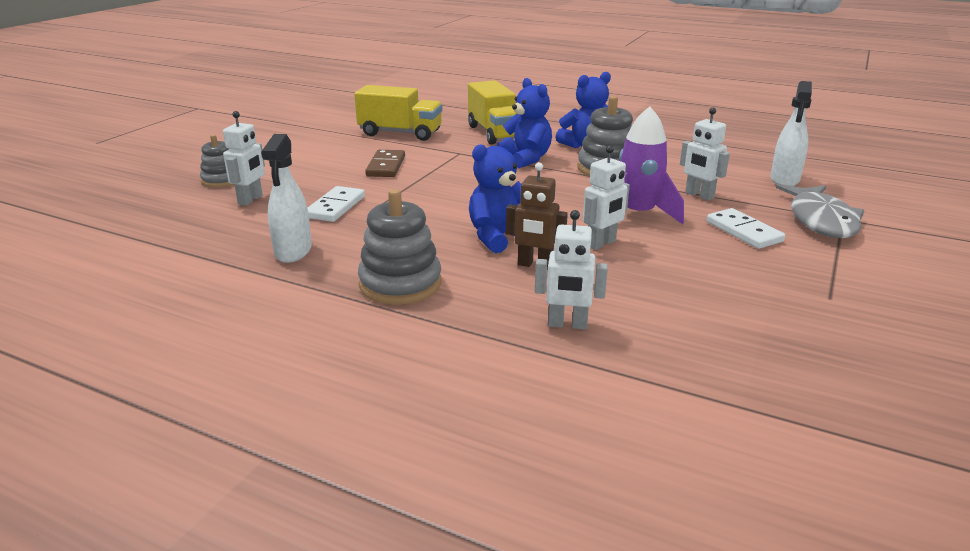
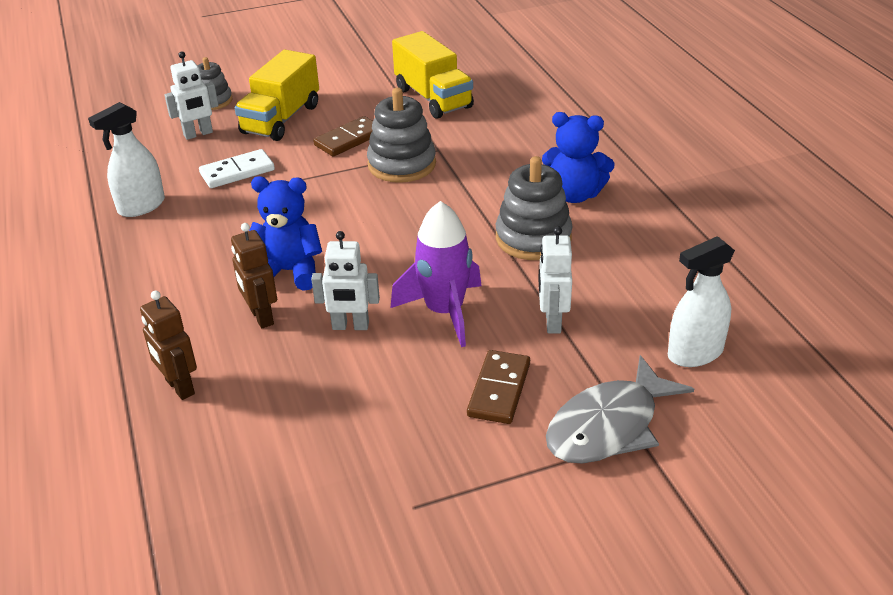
camera: 45 degrees right, 10 degrees up
(400, 284) = (150, 279): grey stacking toy -> grey stacking toy (402, 164)
(495, 133) = (518, 135): yellow truck -> yellow truck (281, 119)
(526, 159) = (481, 186): blue teddy bear -> none
(567, 324) = (179, 387): white robot -> brown robot
(743, 231) = (499, 390): white domino -> brown domino

